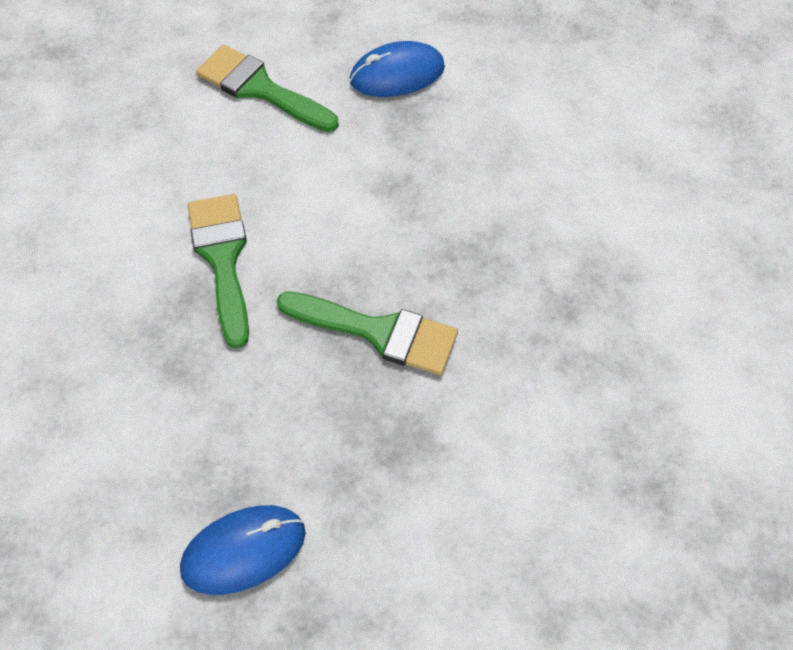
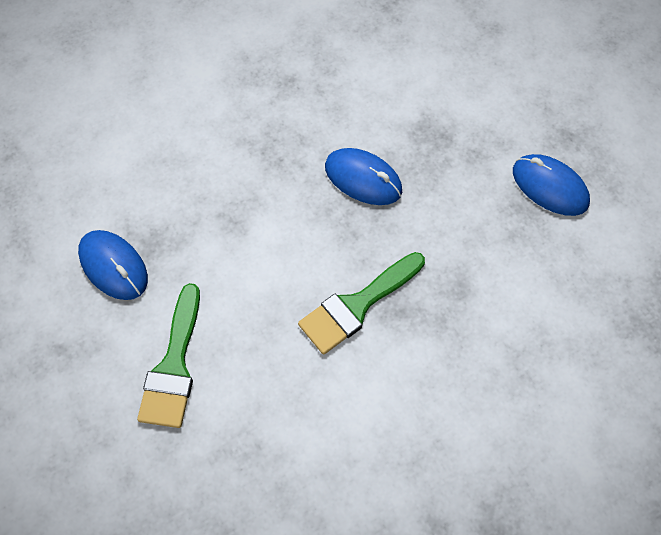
camera: 115 degrees left, 5 degrees up
(379, 332) = (363, 179): green brush -> blue mouse

